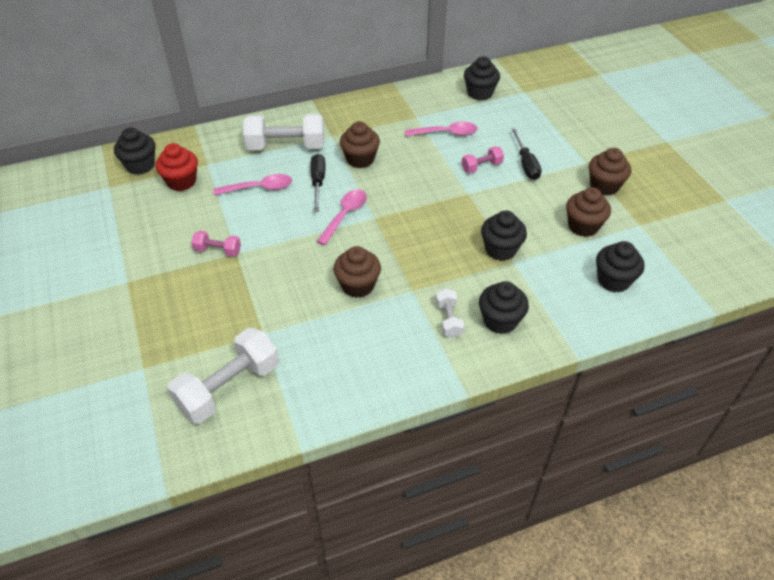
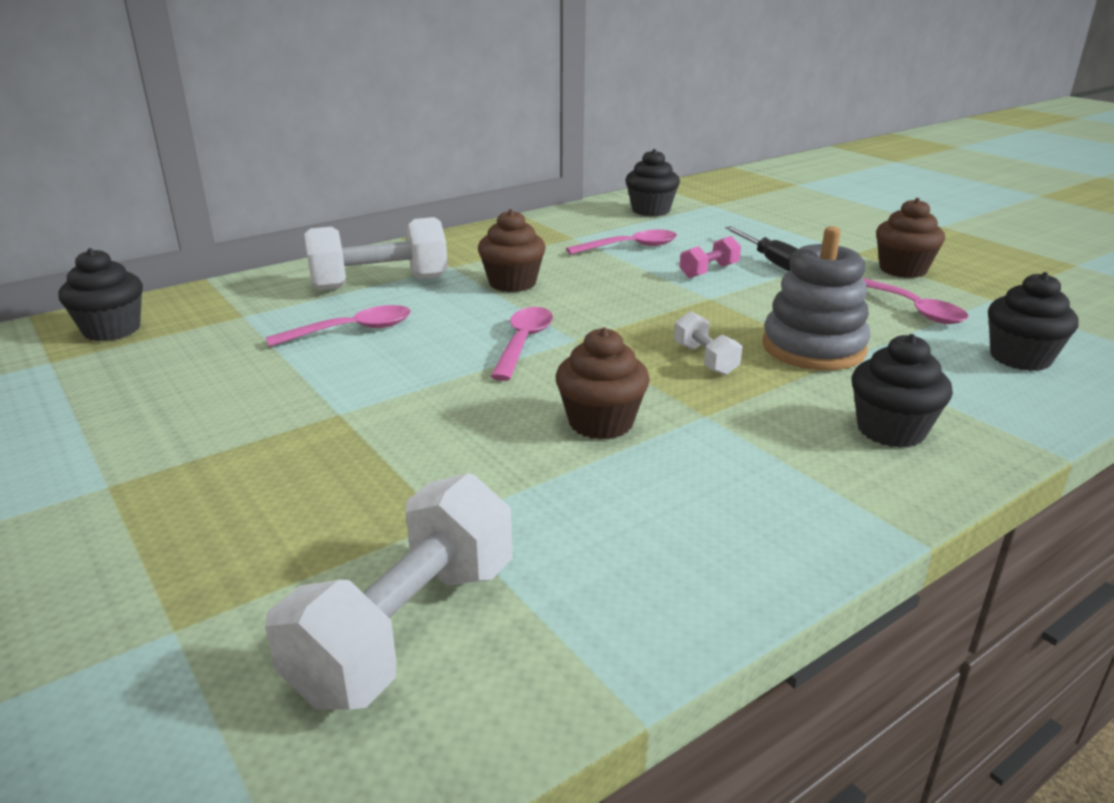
camera: 15 degrees left, 20 degrees down
(181, 181) = (199, 339): red cupcake -> none
(218, 251) = (300, 414): pink dumbbell -> none
(318, 182) = (455, 313): black screwdriver -> none
(448, 320) = (801, 443): white dumbbell -> white dumbbell (705, 359)
(500, 249) = (813, 348): black cupcake -> grey stacking toy
(583, 226) = (914, 309): brown cupcake -> pink spoon

